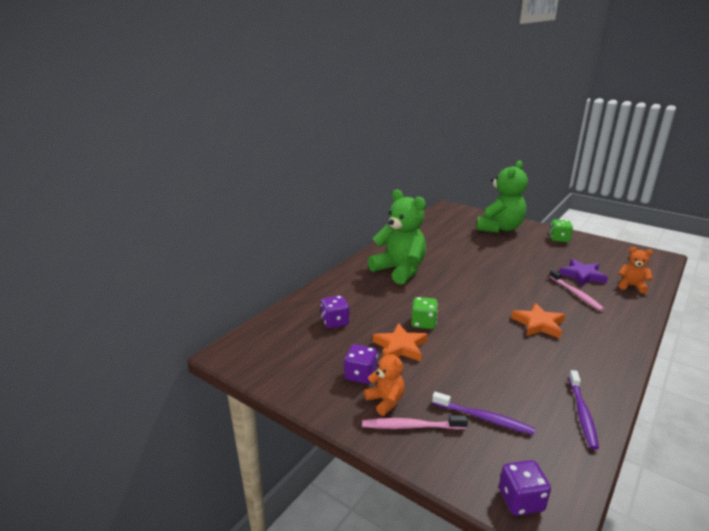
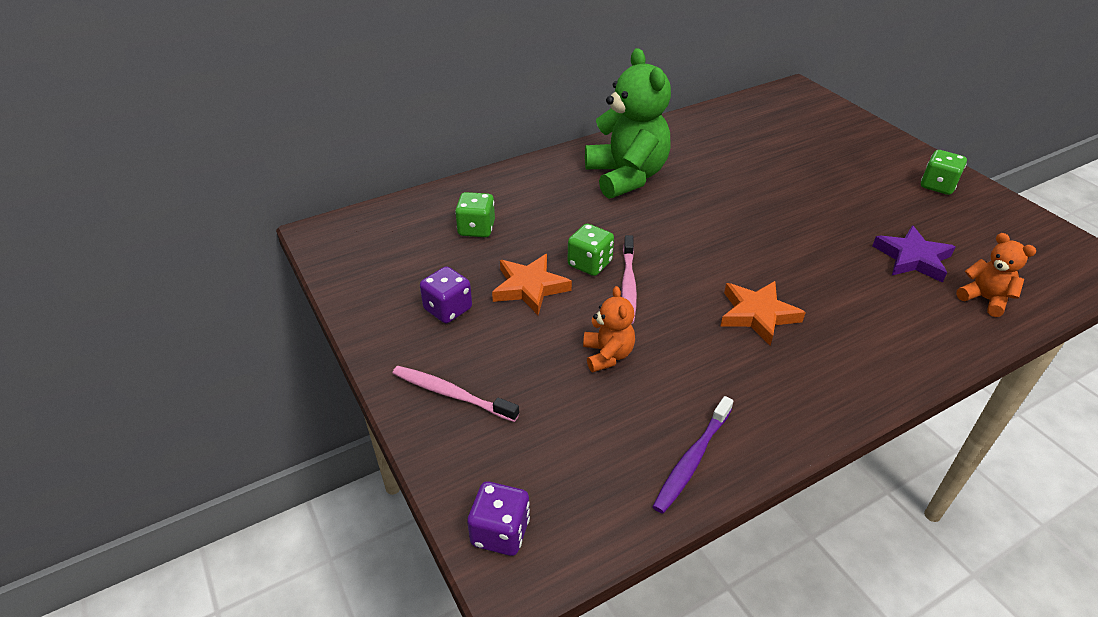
camera: 25 degrees right, 15 degrees up
(335, 322) = (476, 229): purple dice -> green dice
(385, 401) = (449, 352): orange teddy bear -> orange teddy bear (607, 355)
(483, 418) = (550, 417): purple toothbrush -> none
(499, 228) = (849, 144): green teddy bear -> none
(575, 294) = (868, 285): pink toothbrush -> pink toothbrush (628, 285)

